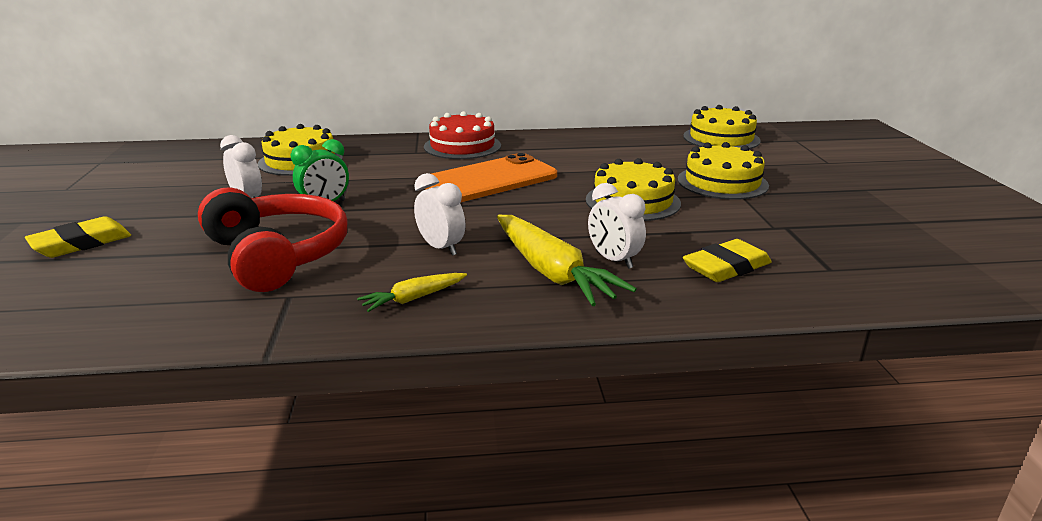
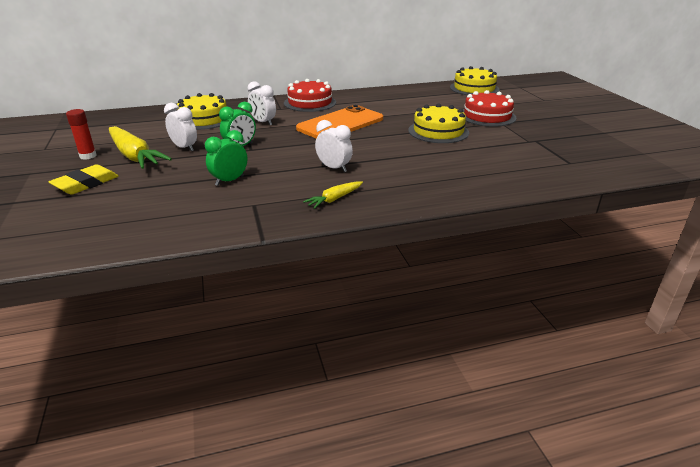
camera: 10 degrees left, 5 degrees up
(113, 203) = (88, 156): none -> red glue stick
(277, 255) = (229, 181): red headphones -> green clock
(551, 272) = (410, 177): yellow carrot -> yellow carrot (134, 156)
(613, 260) = (444, 167): white clock -> white clock (263, 122)
(722, 182) = (487, 116): yellow cake -> red cake
(726, 267) = (511, 166): yellow eraser -> none

